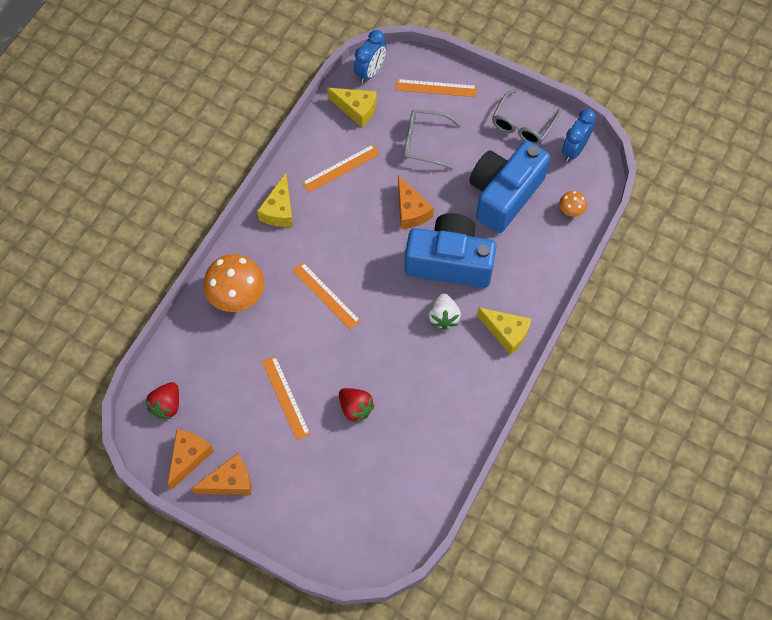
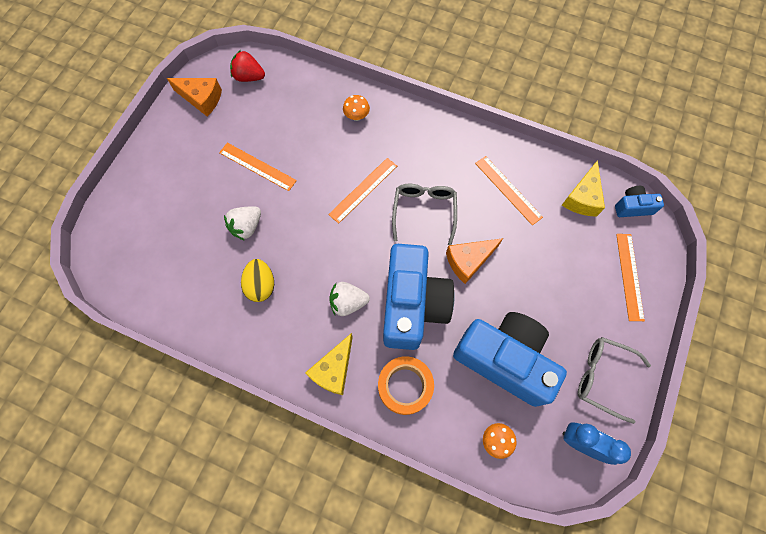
camera: 85 degrees right, 5 degrees up
(230, 481) = (178, 132): orange cheese -> none
(237, 296) = (356, 116): orange mushroom -> orange mushroom, size x0.48
(279, 210) = (451, 140): yellow cheese -> none
(285, 397) = (257, 166): orange ruler -> orange ruler turned 60 degrees clockwise
(355, 408) = (246, 227): red strawberry -> white strawberry
(370, 72) = (632, 207): blue clock -> blue camera
(420, 395) = (261, 285): none -> yellow egg
(424, 142) = (555, 268): grey glasses -> grey glasses (424, 211)
(524, 275) = (405, 386): none -> orange tape

